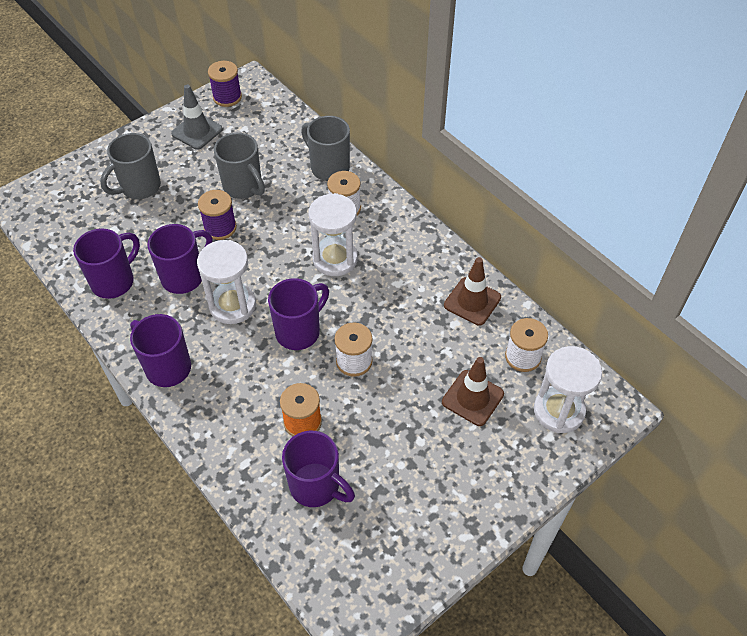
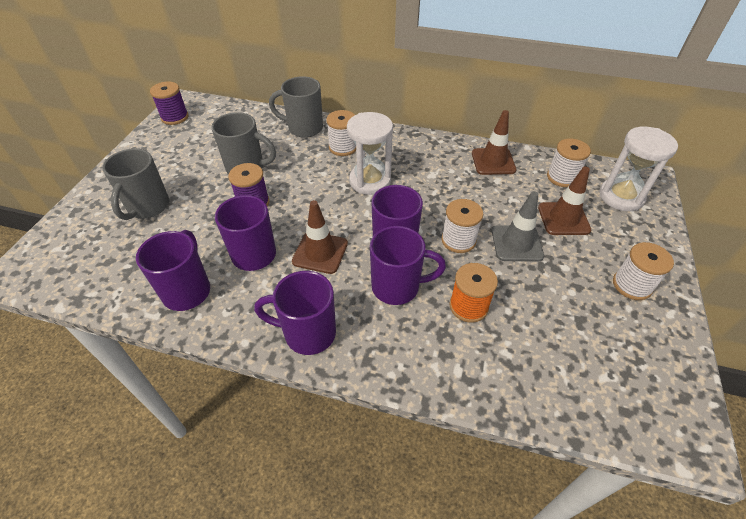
camera: 35 degrees left, 5 degrees down
(197, 131) = (168, 148): grey traffic cone -> grey traffic cone (516, 243)
(232, 305) = (320, 252): white hourglass -> brown traffic cone
(316, 486) = (533, 349): purple mug -> purple mug (397, 287)
(460, 493) = (632, 285): none -> white spool

